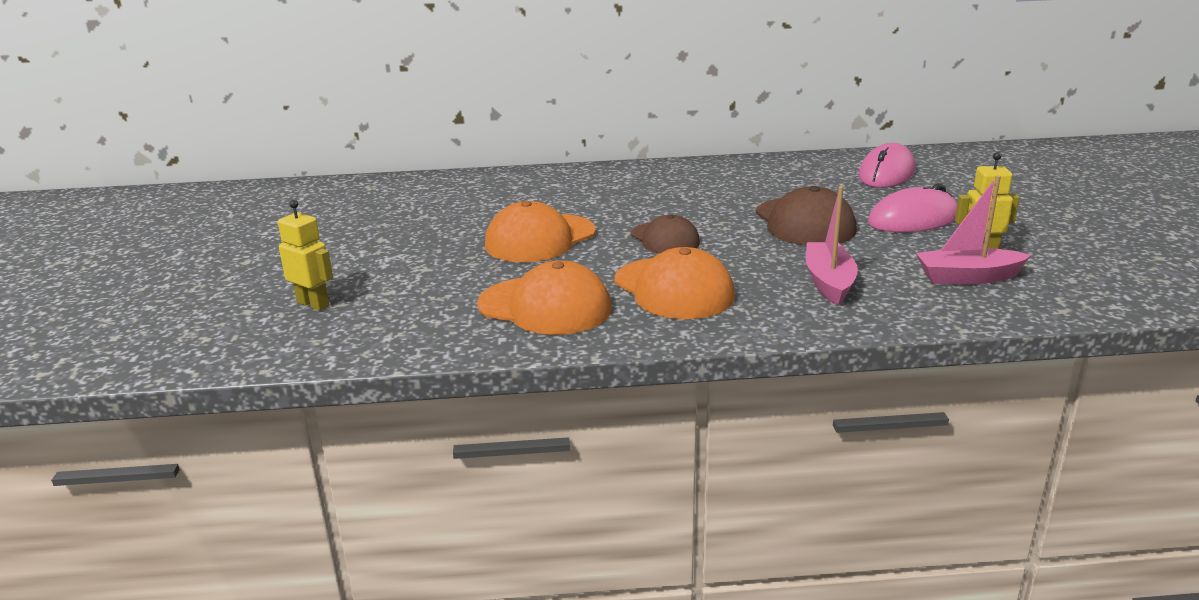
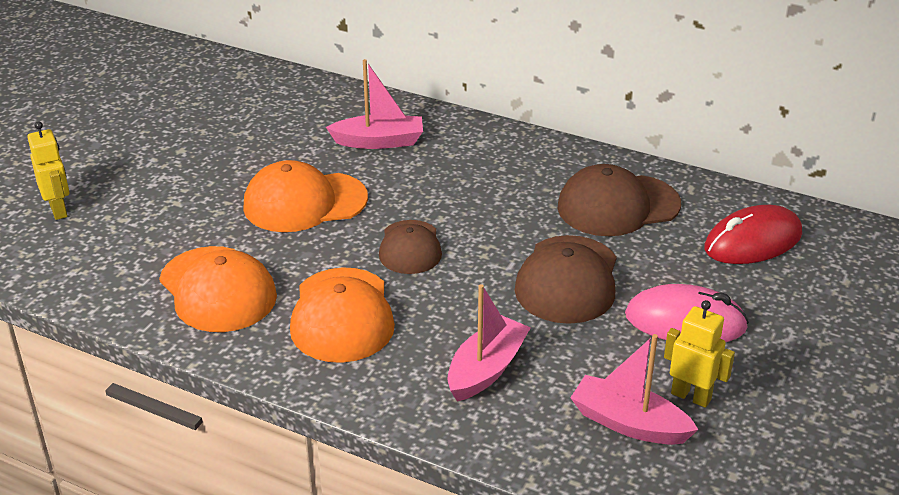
camera: 30 degrees right, 10 degrees up
(548, 193) = (379, 141): none -> pink boat
(775, 180) = (618, 206): none -> brown cap
(886, 173) = (753, 242): pink mouse -> red mouse

